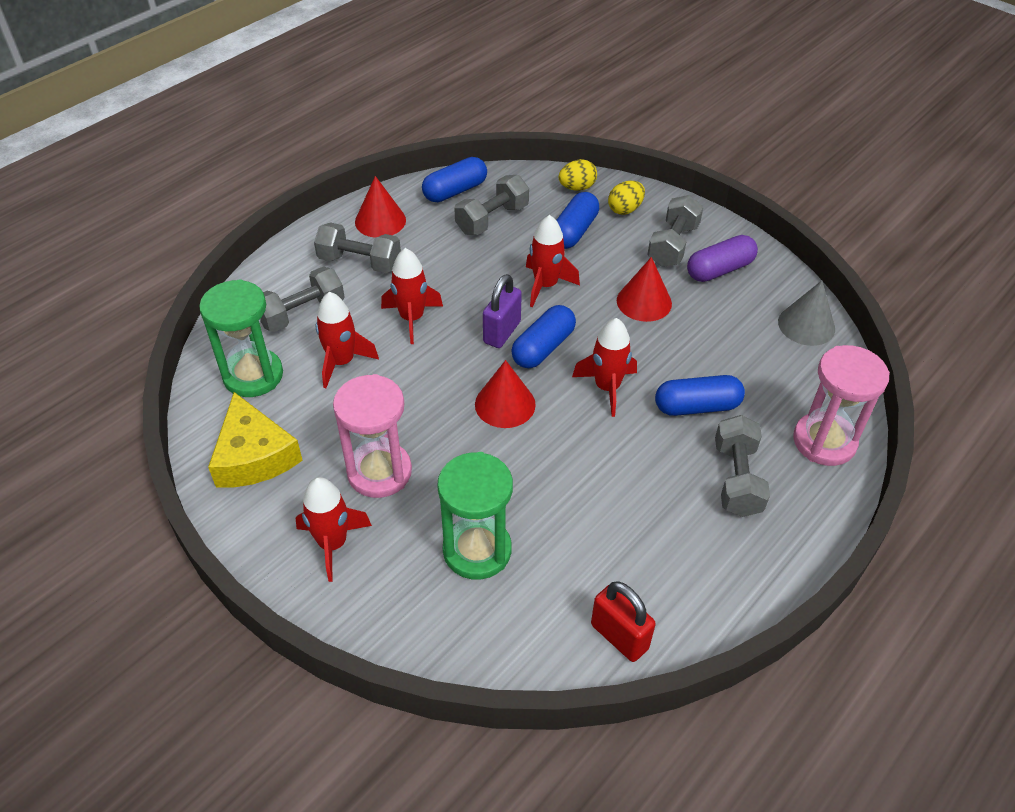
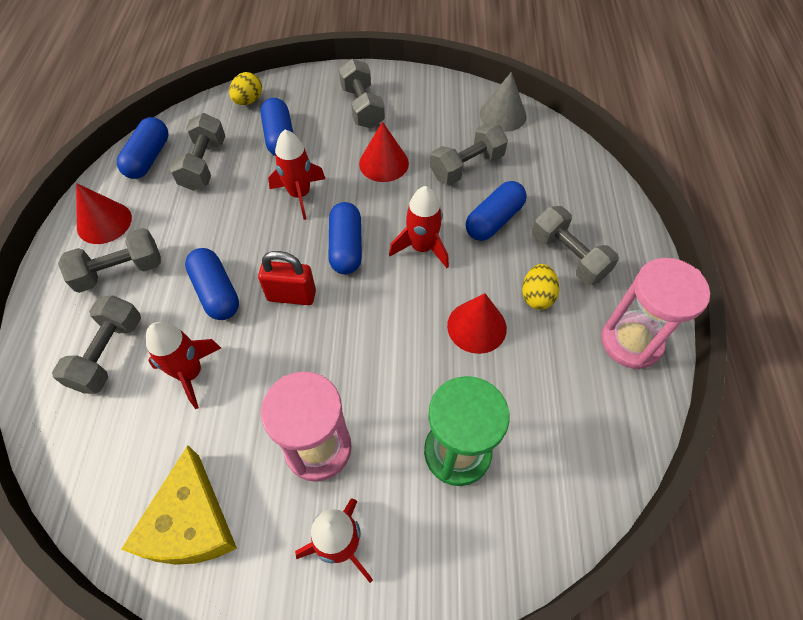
camera: 40 degrees left, 10 degrees up
(253, 375) = (115, 446): green hourglass -> none
(254, 456) = (190, 522): yellow cheese -> yellow cheese turned 60 degrees clockwise
(412, 318) = (216, 292): red rocket -> blue capsule
(502, 332) = (302, 255): purple padlock -> none
(505, 404) = (362, 314): red cone -> red cone (476, 326)
(619, 636) = (613, 436): red padlock -> red padlock (291, 296)
(625, 209) = (301, 98): yellow egg -> yellow egg (536, 296)
(719, 270) = (411, 107): purple capsule -> none
(719, 348) = (466, 166): none -> grey dumbbell
(824, 441) = (591, 191): pink hourglass -> pink hourglass (631, 342)

